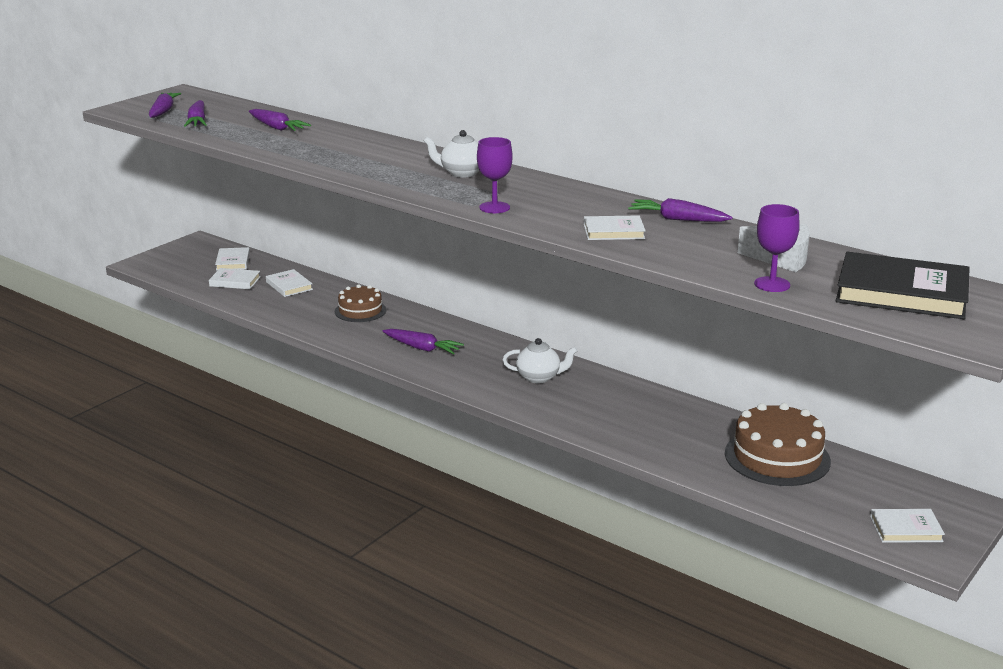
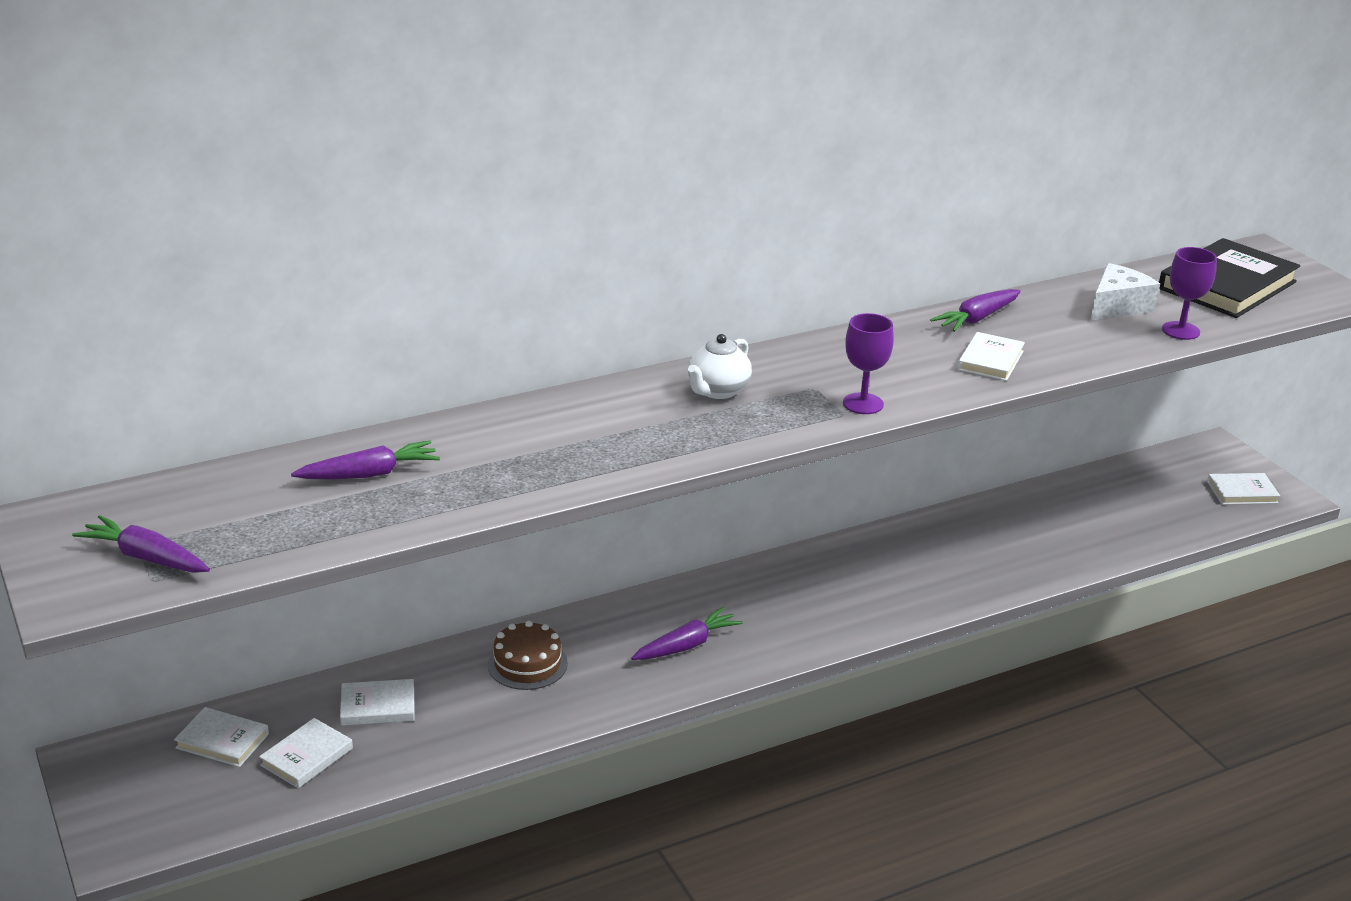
camera: 65 degrees left, 5 degrees up
(197, 121) = (250, 536): purple carrot -> none
(539, 377) = (829, 585): white teapot -> none
(777, 457) = (1089, 505): brown cake -> none
(906, 529) = (1242, 492): white book -> white book turned 60 degrees clockwise

